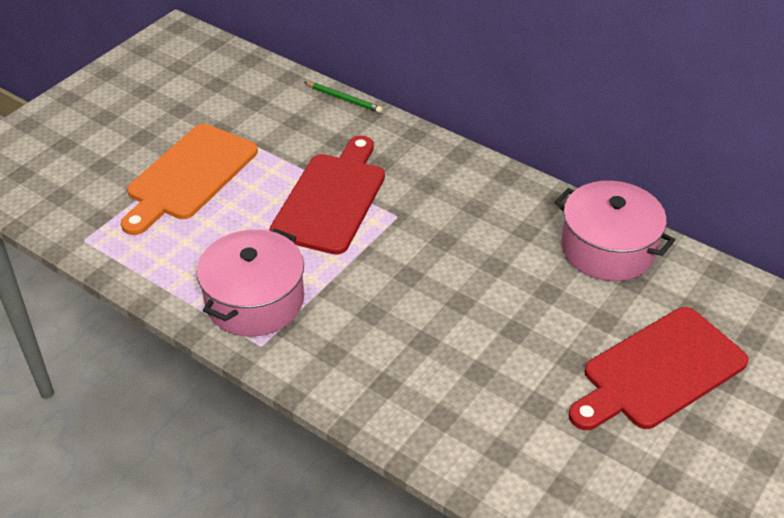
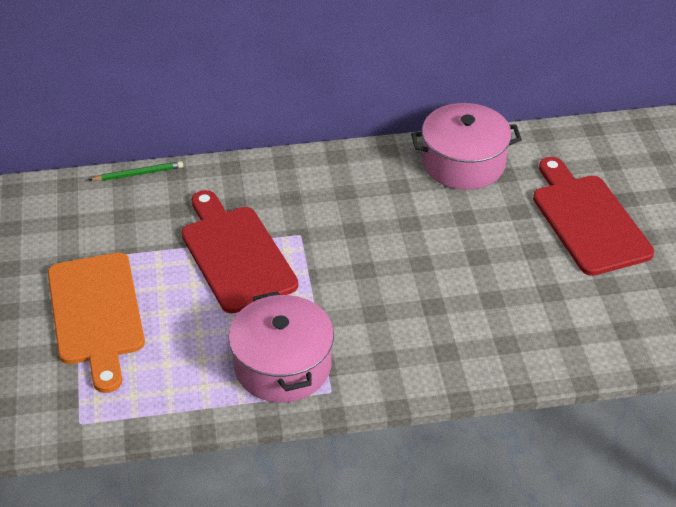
camera: 45 degrees left, 0 degrees up
(659, 371) = (587, 220): red cutting board -> red cutting board turned 150 degrees clockwise

